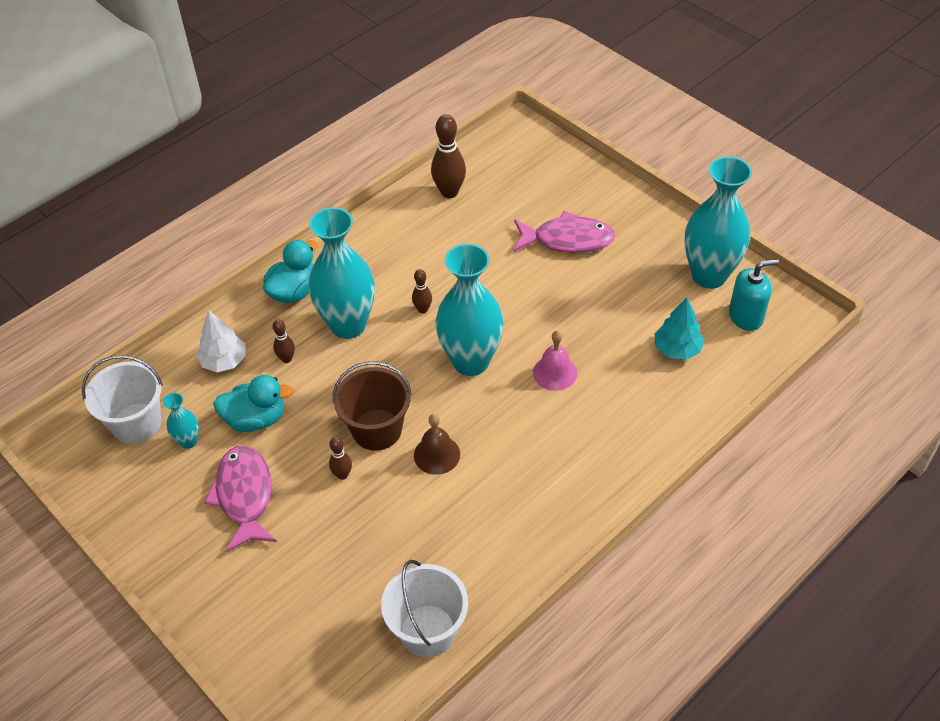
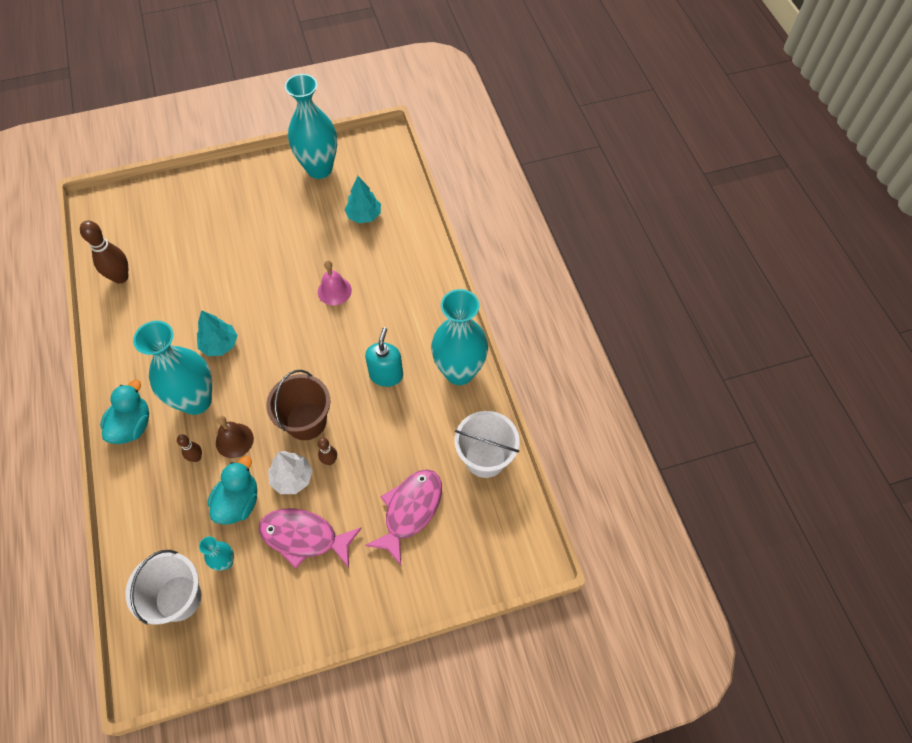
camera: 65 degrees left, 10 degrees up
(224, 361) = (164, 505): white tree -> white tree (292, 478)
(294, 291) = (132, 426): turquoise duck -> turquoise duck turned 45 degrees clockwise
(423, 309) = (220, 345): brown bowling pin -> turquoise tree
(437, 454) = (353, 392): brown bell -> brown bell (234, 440)
(471, 361) = (289, 336): turquoise vase -> turquoise vase (459, 372)
(567, 240) = (227, 228): pink fish -> pink fish (410, 511)
(746, 316) = (365, 168): turquoise soap dispenser -> turquoise soap dispenser (386, 375)

